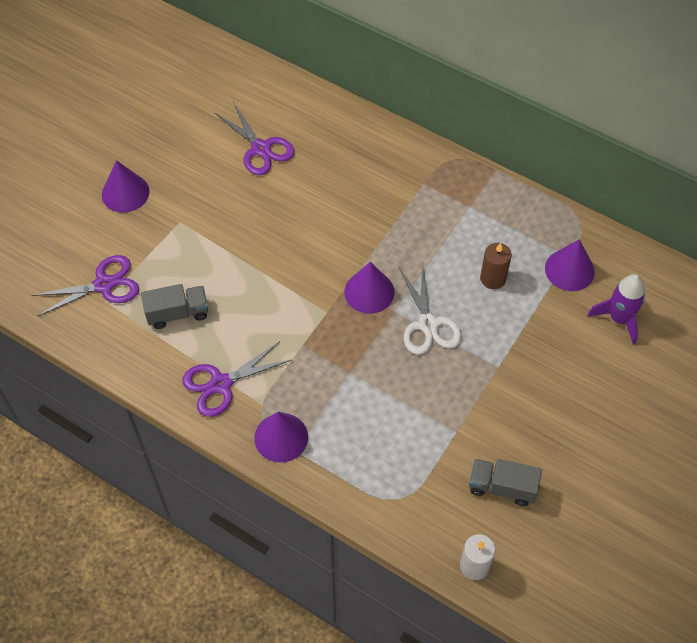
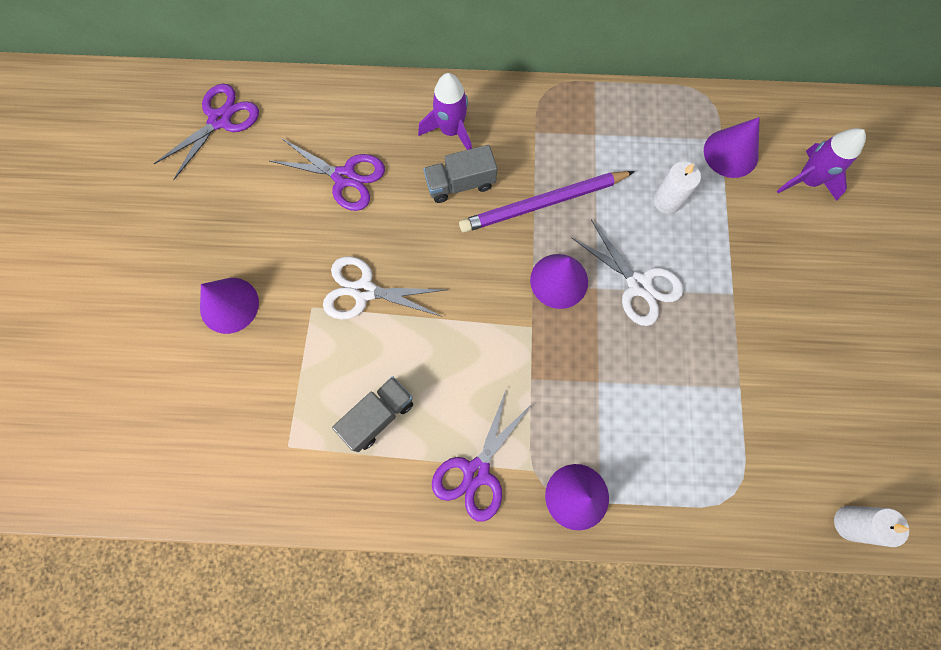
camera: 30 degrees left, 15 degrees up
(104, 285) = (275, 428): purple scissors -> purple scissors (220, 120)
(223, 229) = (363, 291): none -> white scissors
(360, 153) = (451, 131): none -> purple rocket
(394, 235) = (543, 204): none -> purple pencil
(493, 278) = (667, 201): brown candle -> white candle
(502, 487) = (819, 422): grey truck -> grey truck (460, 183)

